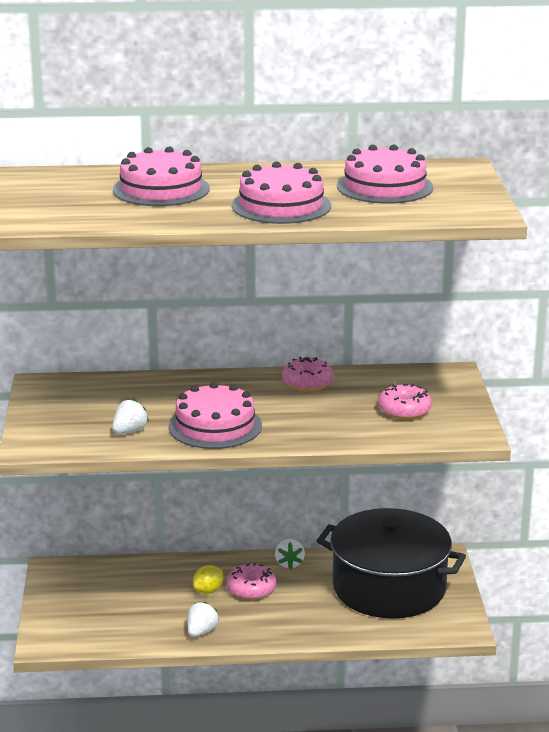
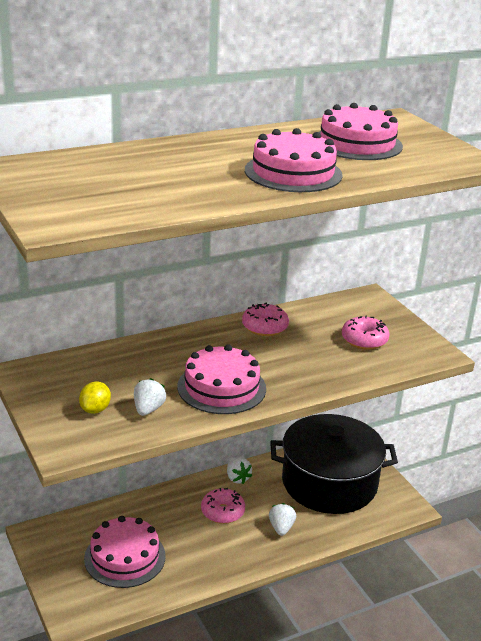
camera: 25 degrees left, 5 degrees up
(161, 189) = (162, 168): pink cake -> pink cake (125, 557)
(201, 631) = (207, 567): white strawberry -> white strawberry (281, 528)
(208, 591) = (188, 522): yellow lemon -> yellow lemon (95, 409)

